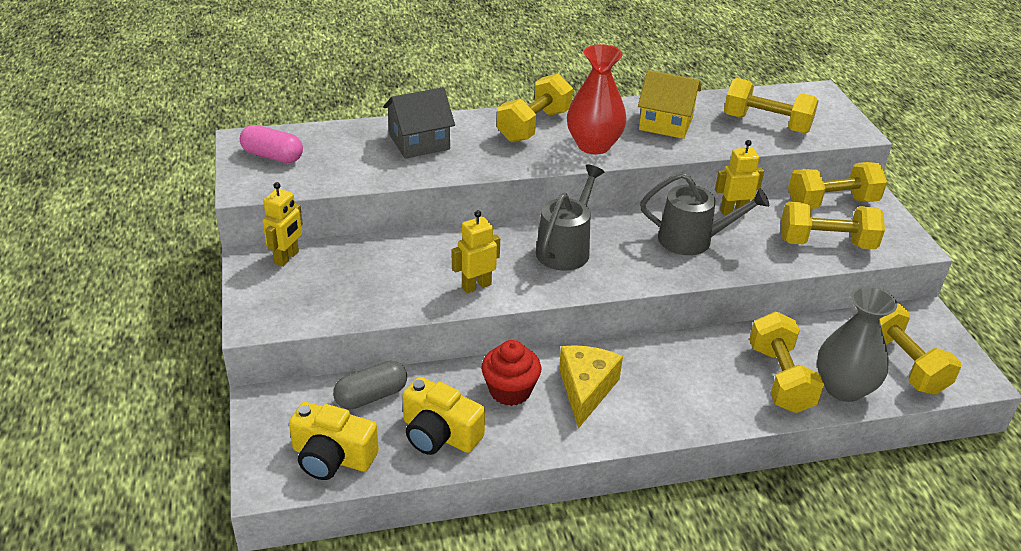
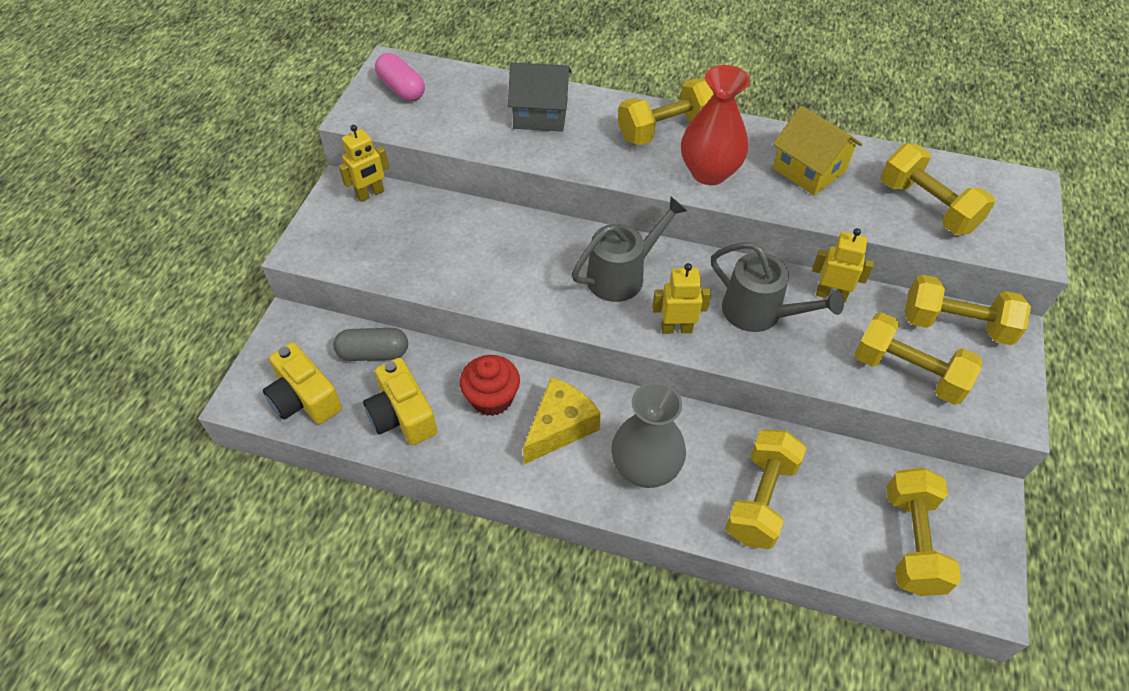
camera: 30 degrees right, 15 degrees up
(476, 286) = (508, 284): yellow robot -> yellow robot (676, 328)
(843, 388) = (821, 540): grey vase -> grey vase (645, 468)

